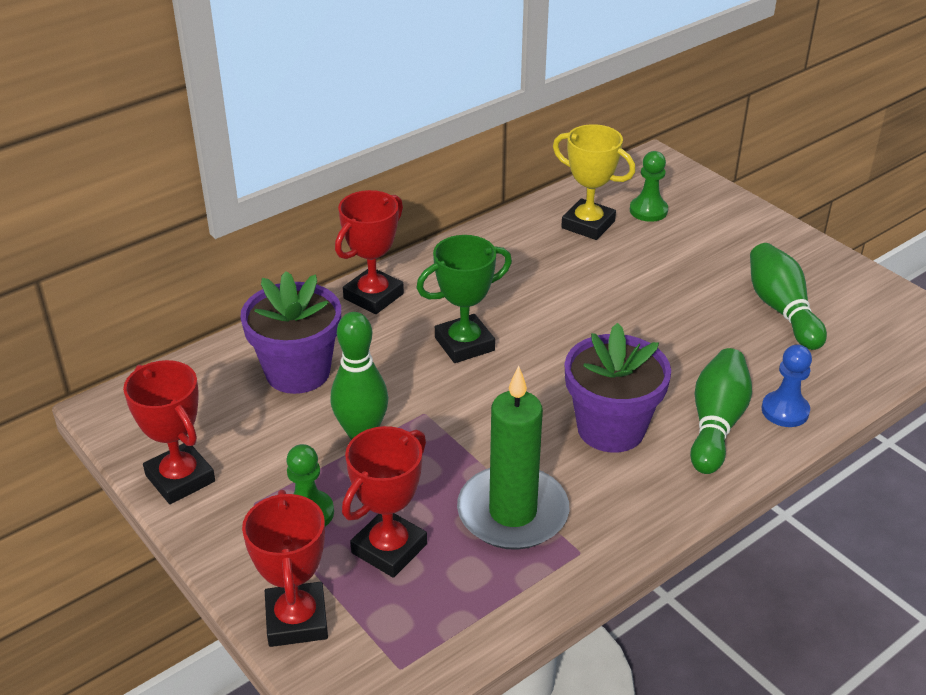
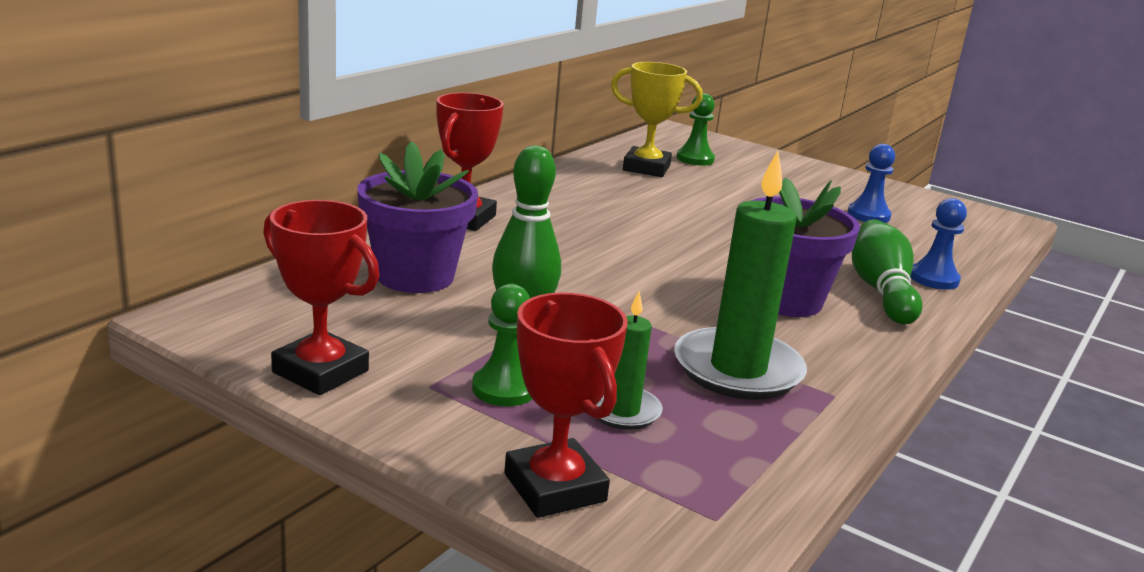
camera: 20 degrees left, 15 degrees down
(389, 548) = (623, 411): red trophy -> green candle
(464, 344) = (587, 248): green trophy -> none
(782, 310) = (868, 215): green bowling pin -> blue pawn

